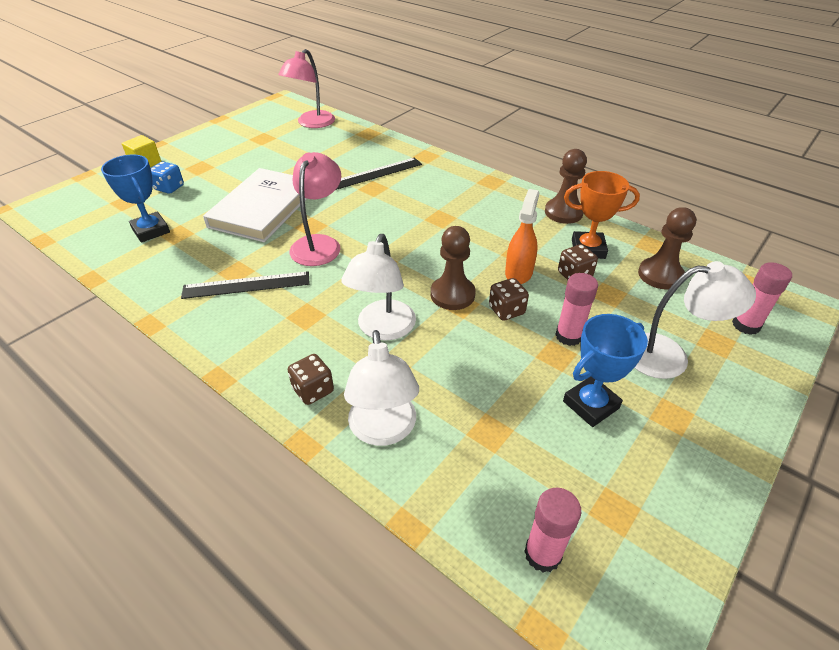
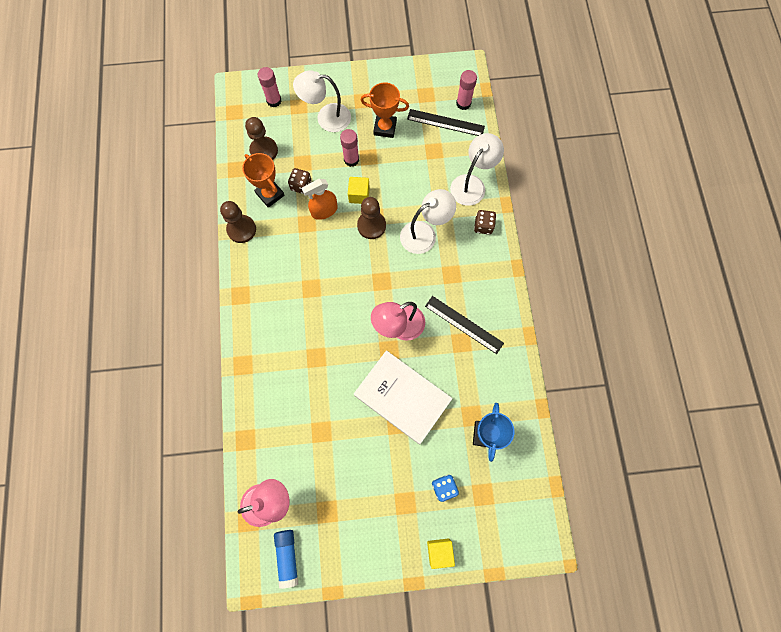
camera: 135 degrees left, 30 degrees up
(262, 208) = (402, 397): white book -> white book turned 60 degrees clockwise
(269, 115) = (287, 556): none -> blue glue stick
(376, 173) = (297, 373): black ruler -> black ruler (445, 122)
(506, 310) = (359, 195): brown dice -> yellow cube
(590, 405) = (385, 128): blue trophy -> orange trophy
(669, 356) = (326, 117): white lamp -> white lamp turned 45 degrees counterclockwise

